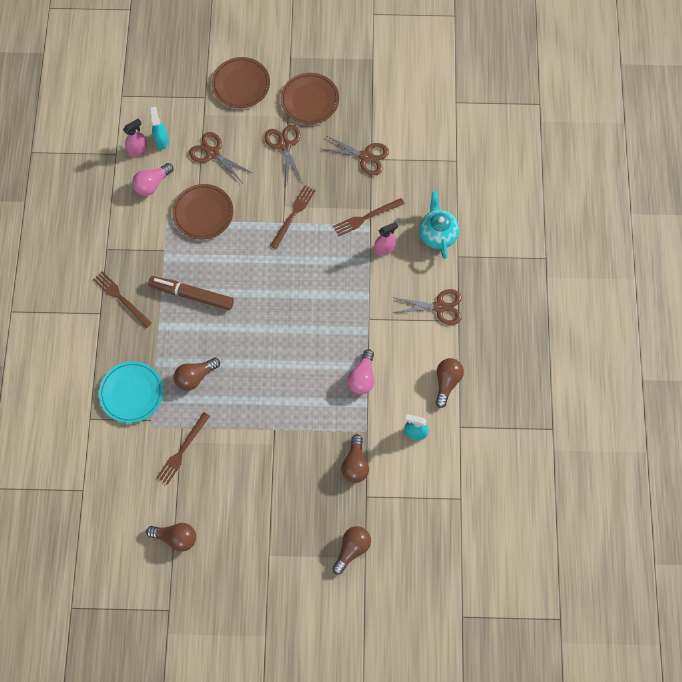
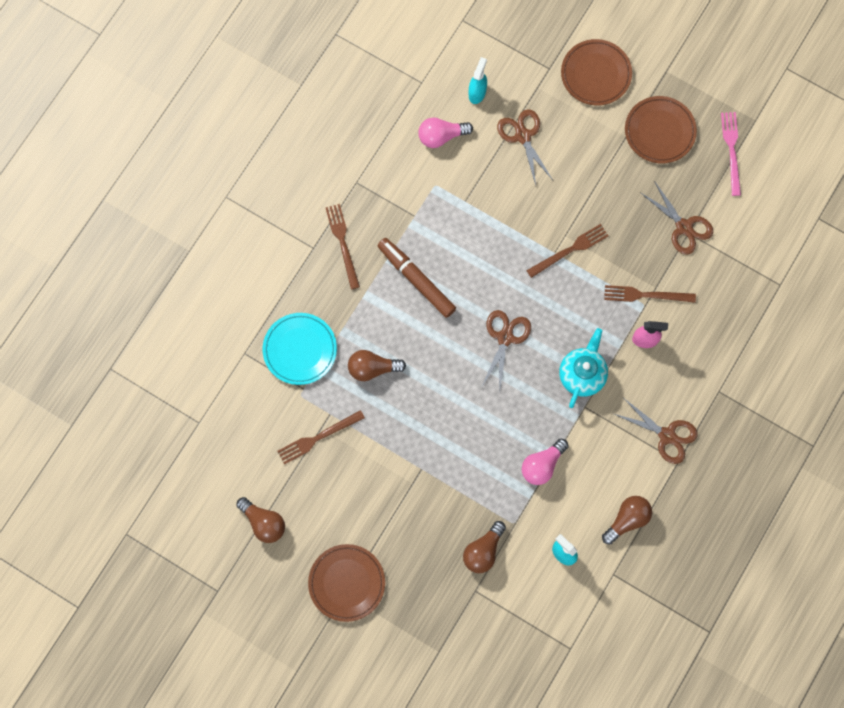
camera: 30 degrees right, 5 degrees up
(138, 149) = (447, 90): pink spray bottle -> none
(203, 213) = (476, 197): brown plate -> brown plate (347, 583)
(284, 145) = (604, 168): brown scissors -> brown scissors (505, 338)
(352, 549) = (430, 635): brown light bulb -> none
(368, 87) = (731, 150): none -> pink fork
(437, 234) = (711, 355): turquoise teapot -> turquoise teapot (582, 375)

